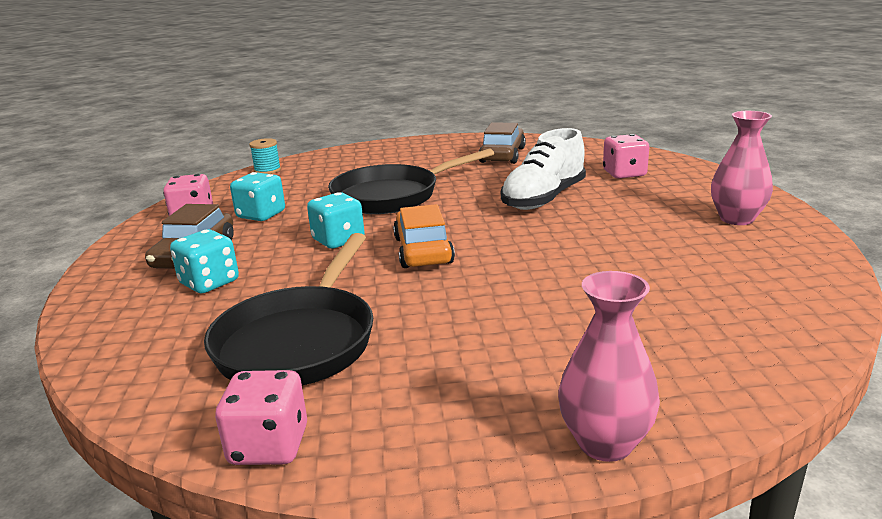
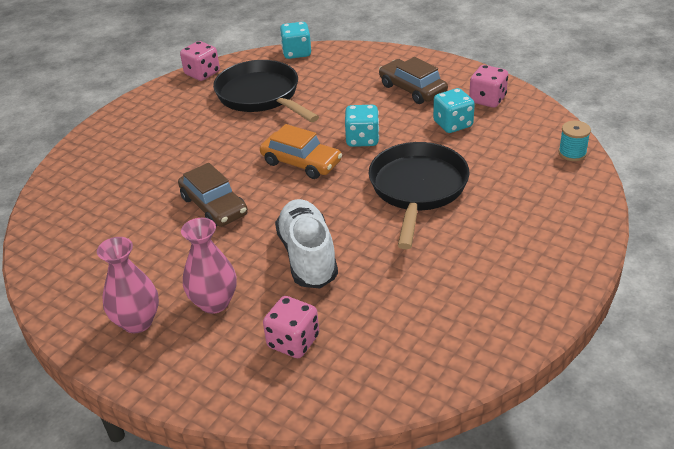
camera: 130 degrees right, 15 degrees up
(209, 283) = (362, 86): turquoise dice -> turquoise dice (296, 53)
(502, 155) = (449, 302): brown car -> brown car (214, 206)
(605, 443) = (93, 134): pink vase -> pink vase (214, 303)

